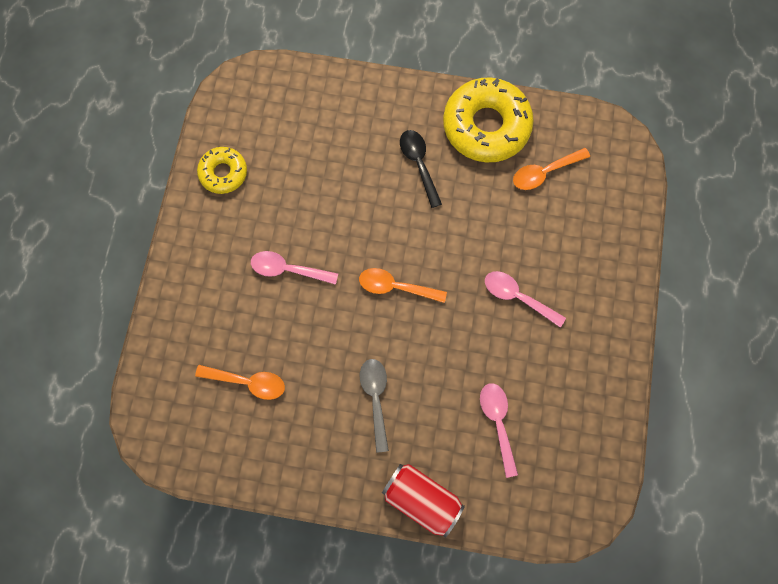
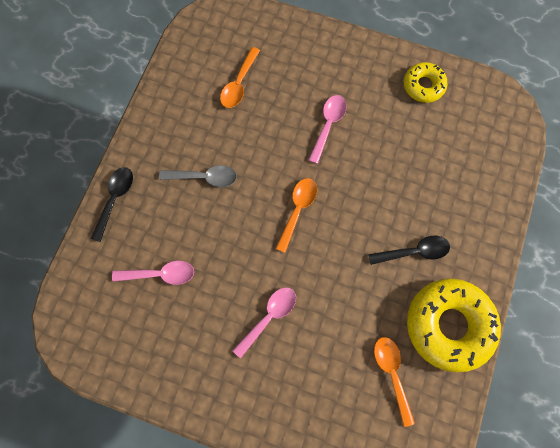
camera: 100 degrees right, 0 degrees up
(421, 499) = (115, 199): red can -> black spoon

